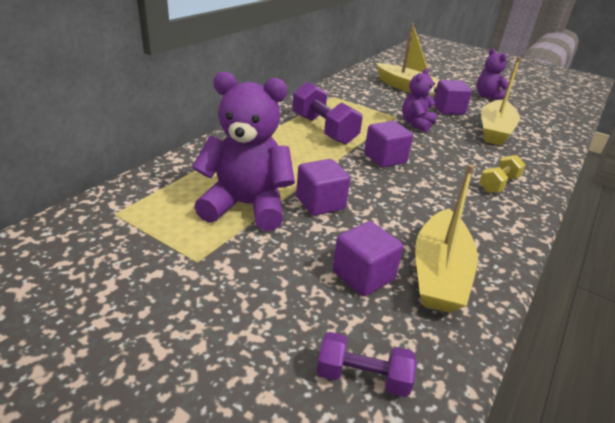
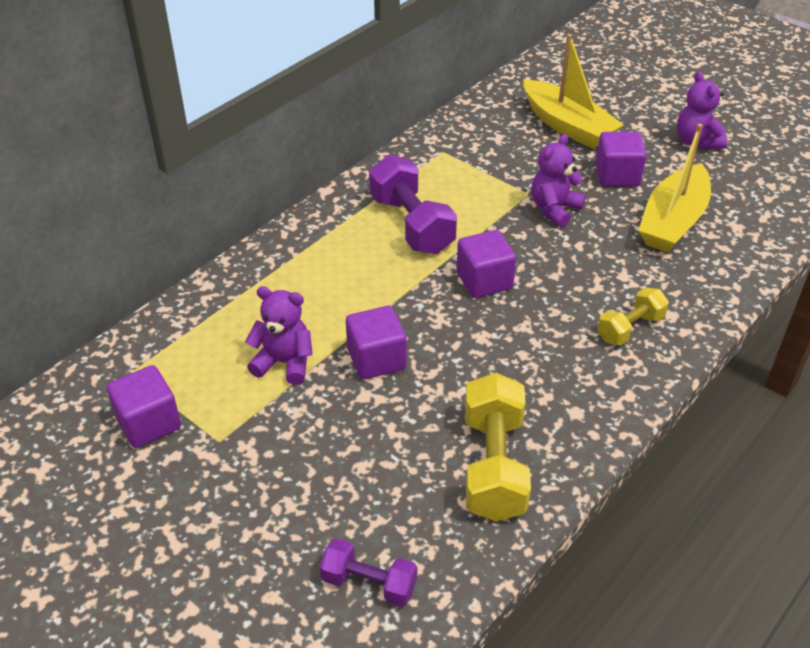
camera: 10 degrees right, 10 degrees up
(246, 206) = (284, 363): purple teddy bear -> purple teddy bear, size x0.58
(363, 275) = (402, 466): purple cube -> purple cube (149, 423)
(439, 272) = (494, 465): yellow boat -> yellow dumbbell

